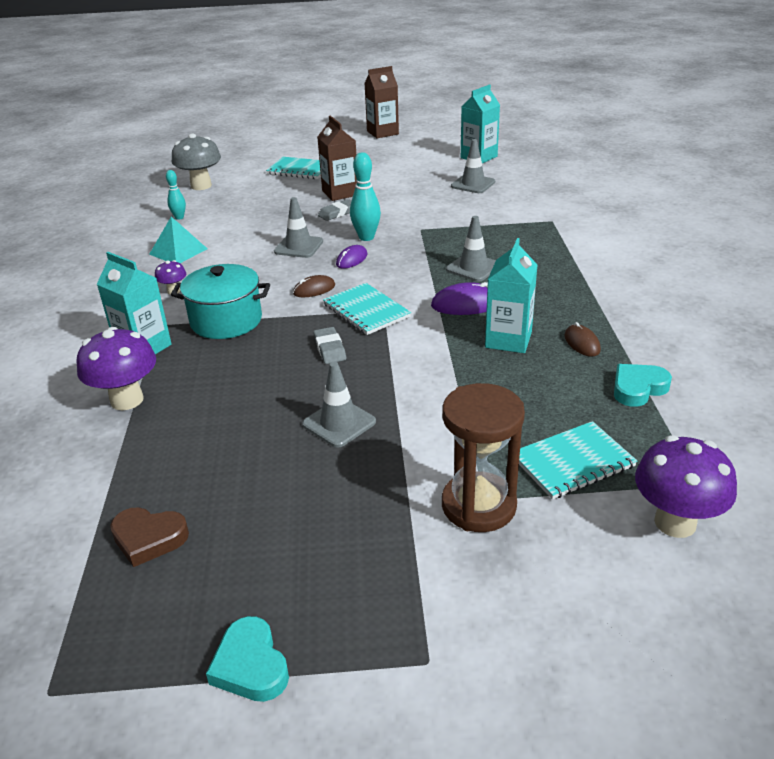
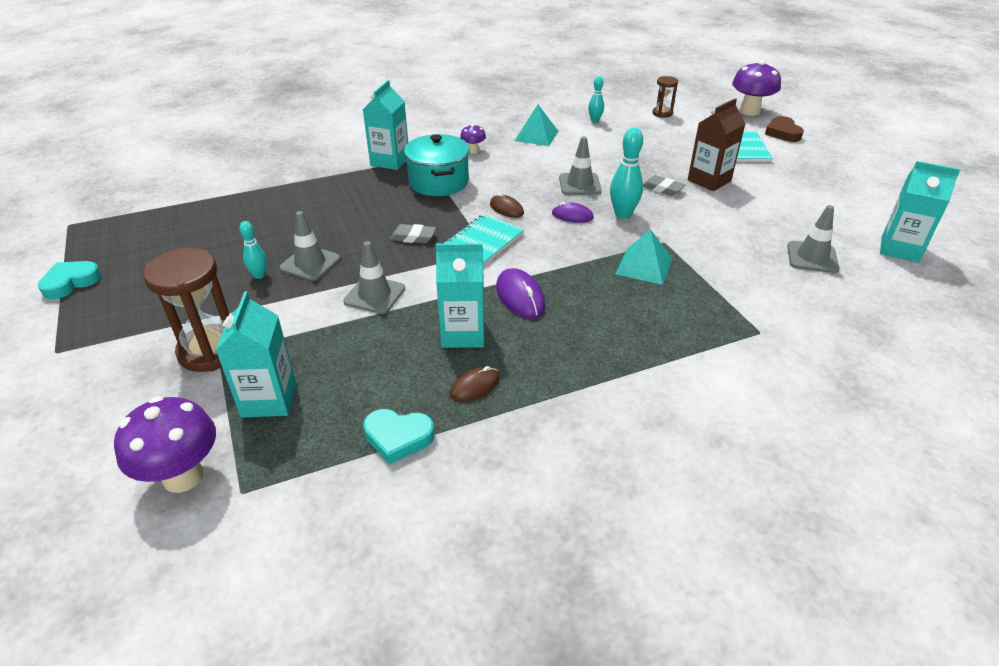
camera: 70 degrees right, 5 degrees up
(127, 400) = (324, 173): purple mushroom -> purple mushroom (749, 111)
(149, 538) = (183, 220): brown heart -> brown heart (782, 133)
(201, 186) = (662, 113): grey mushroom -> brown hourglass
(329, 349) = (413, 237): grey eraser -> grey eraser turned 45 degrees clockwise
(342, 464) = (259, 275): none -> turquoise bowling pin
(382, 133) = (895, 172): brown carton -> none
(450, 244) = (644, 266): none -> turquoise pyramid
(473, 268) = (600, 290): grey traffic cone -> grey traffic cone (374, 295)
(572, 462) = (269, 399): turquoise notebook -> turquoise carton
(638, 388) = (398, 438): turquoise heart -> turquoise heart turned 150 degrees clockwise

